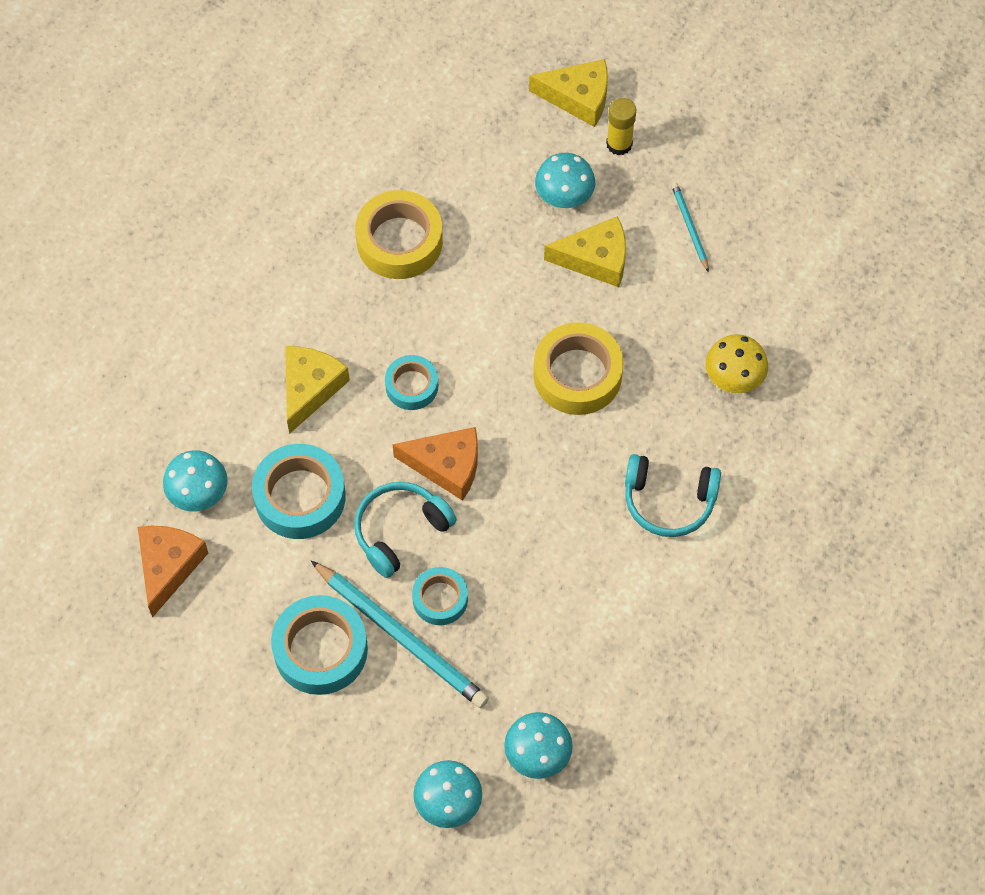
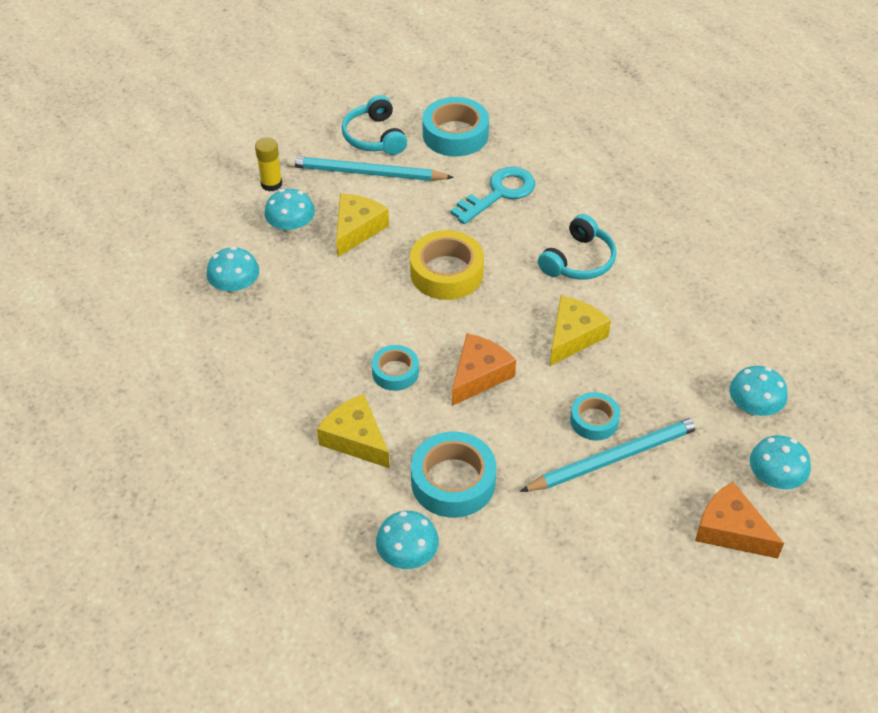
camera: 65 degrees left, 15 degrees down
(168, 566) = (468, 604): orange cheese -> orange cheese (730, 530)
(320, 650) = (603, 517): turquoise tape -> turquoise tape (455, 134)
(399, 241) = (260, 334): yellow tape -> none
(400, 531) = (521, 425): turquoise headphones -> turquoise headphones (375, 137)
(451, 187) = (235, 287): none -> turquoise mushroom
(578, 97) = (215, 191): yellow cheese -> yellow cheese (573, 336)
(689, 227) = (366, 173): turquoise pencil -> turquoise pencil, size x2.00
(734, 376) = (499, 193): yellow mushroom -> turquoise key

